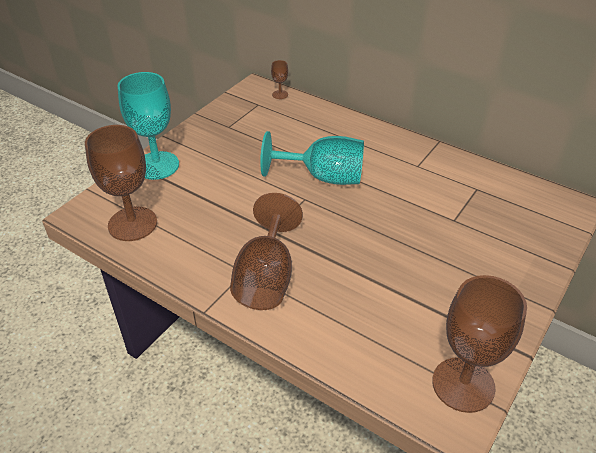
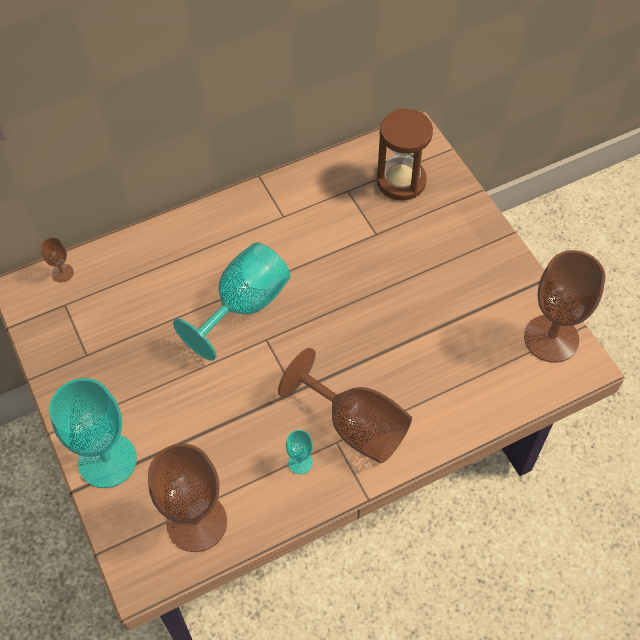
camera: 60 degrees left, 15 degrees up
(213, 258) = (300, 462): none -> turquoise goblet
(520, 214) = (401, 181): none -> brown hourglass

